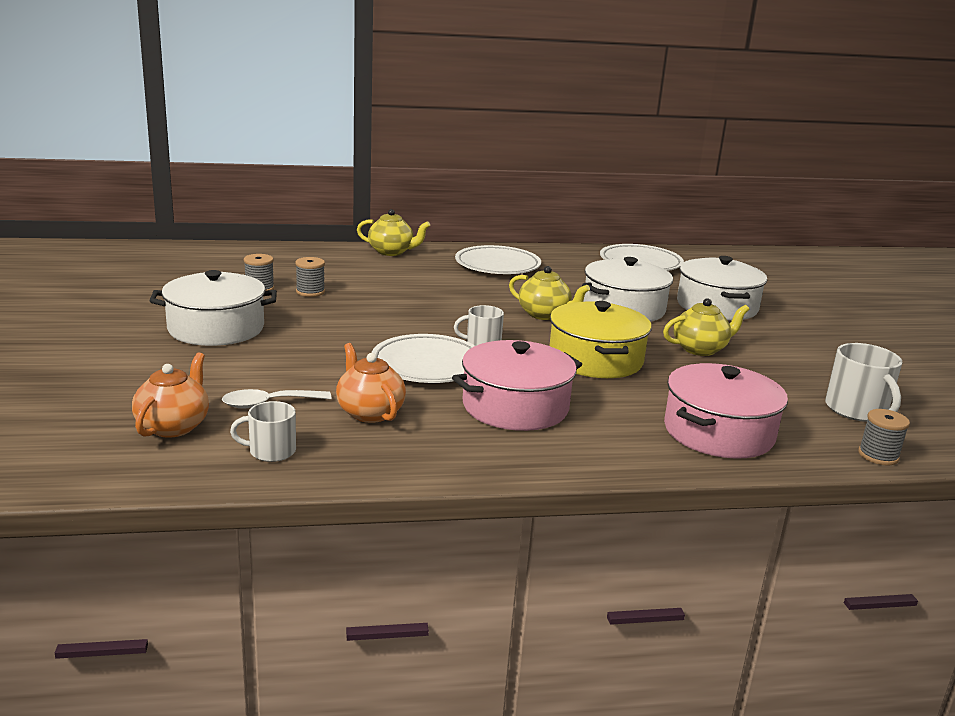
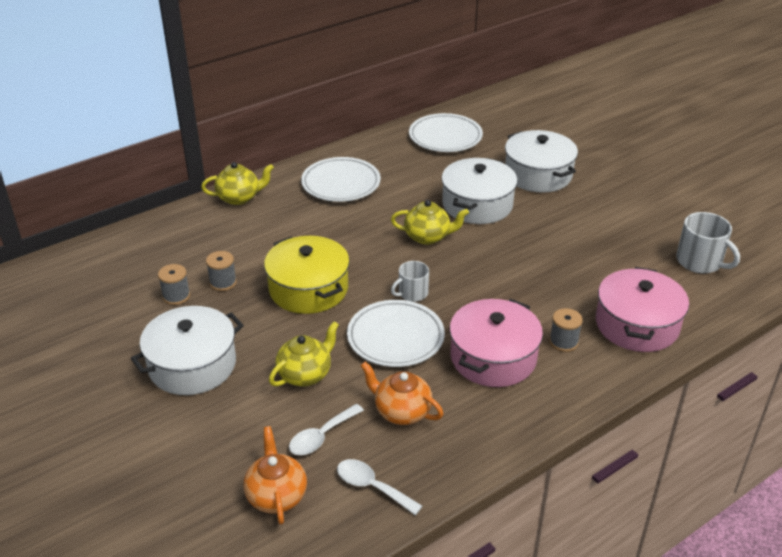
camera: 25 degrees left, 15 degrees up
(271, 451) = (372, 487): white mug -> white spoon
(595, 359) = (504, 278): yellow pot -> yellow pot (308, 289)
(700, 349) = (563, 234): yellow teapot -> yellow teapot (305, 374)
(878, 456) = (739, 305): grey spool -> grey spool (563, 342)

